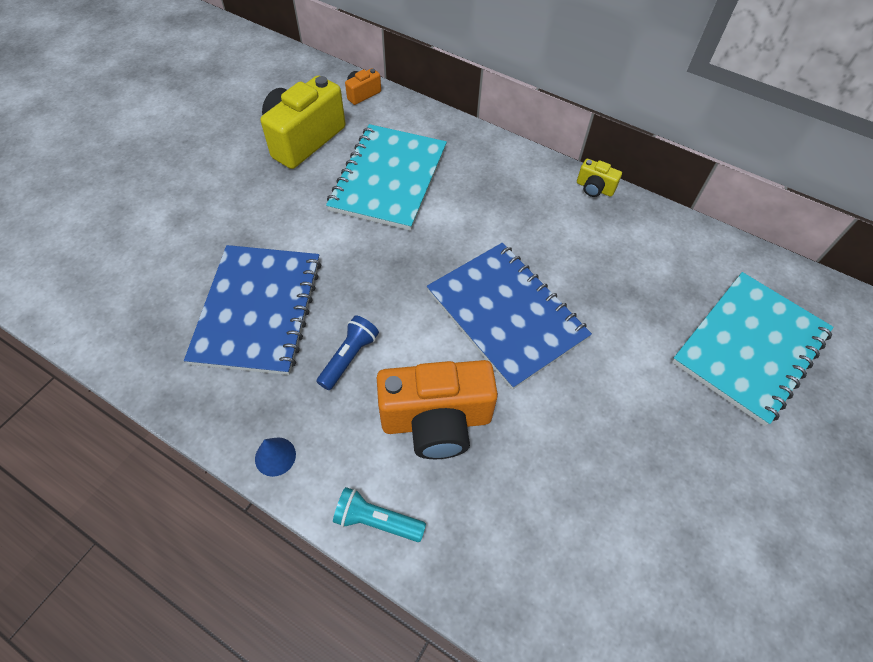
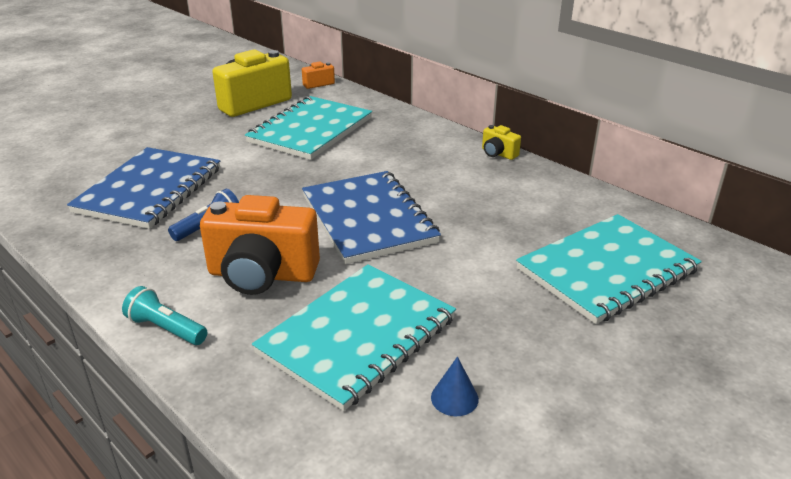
camera: 15 degrees right, 25 degrees down
(275, 456) = (104, 275): blue cone -> blue cone (454, 398)
(562, 488) = (357, 336): none -> turquoise notebook

